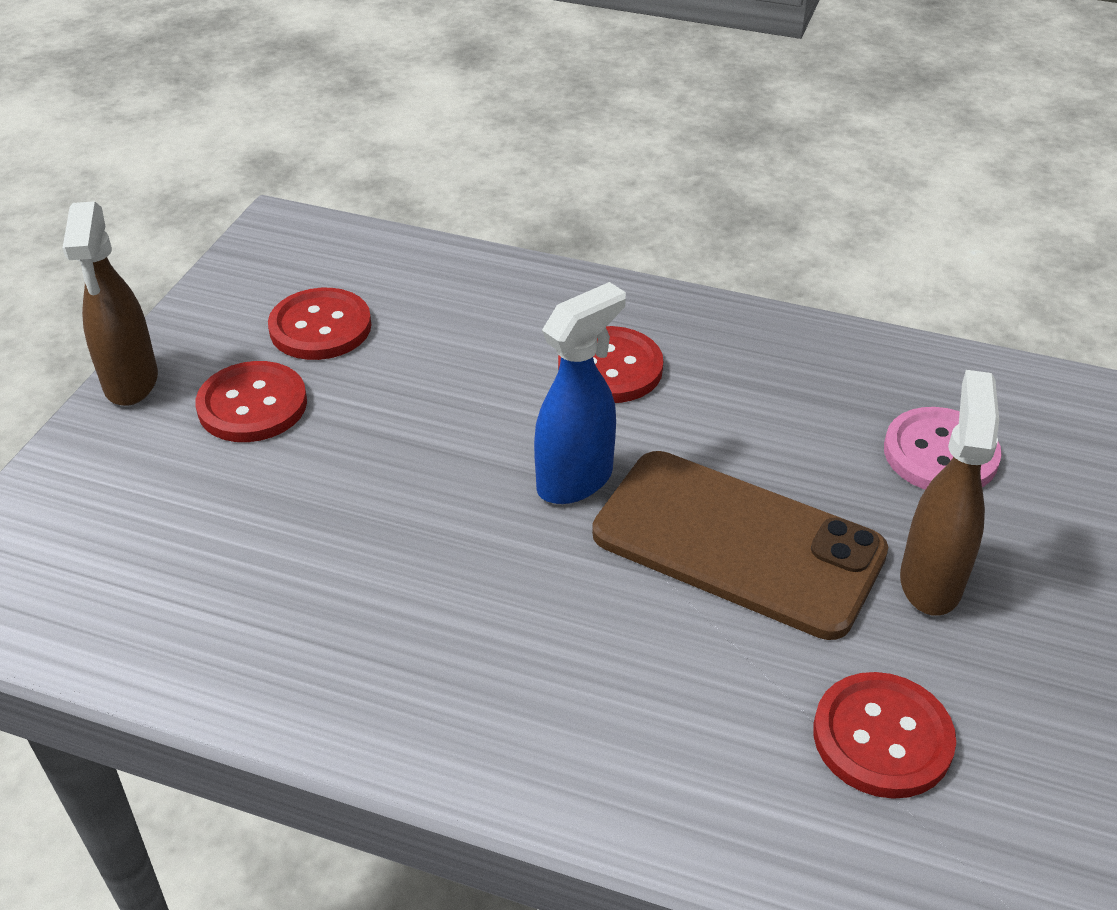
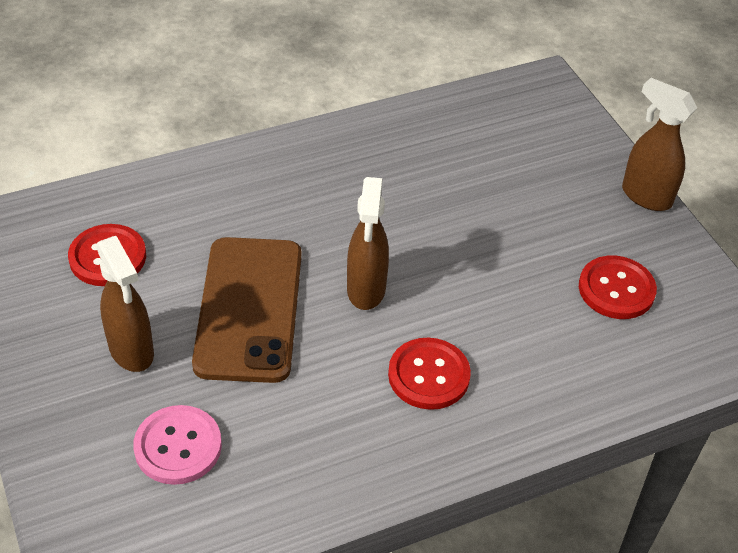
camera: 135 degrees right, 5 degrees up
(252, 405) = (573, 224): red button -> none
(576, 480) = (366, 290): blue spray bottle -> brown spray bottle
(738, 543) = (249, 309): brown phone -> brown phone turned 75 degrees counterclockwise

